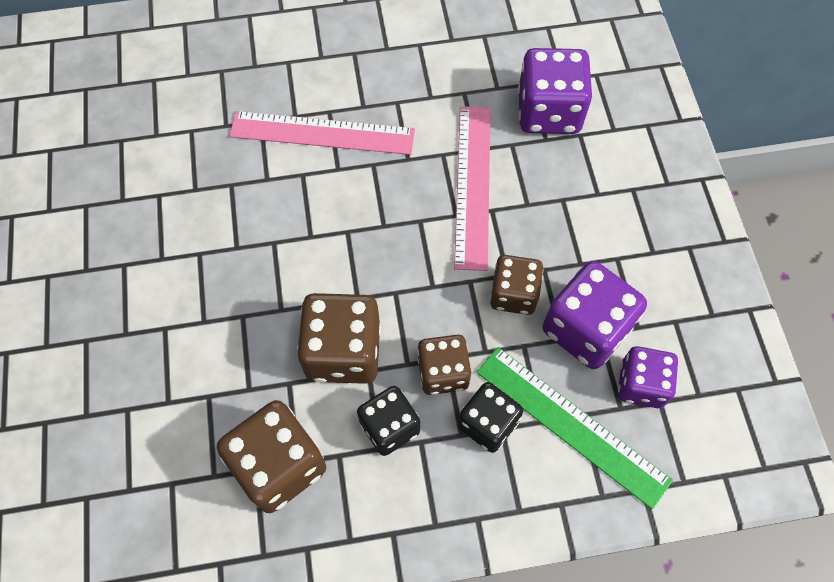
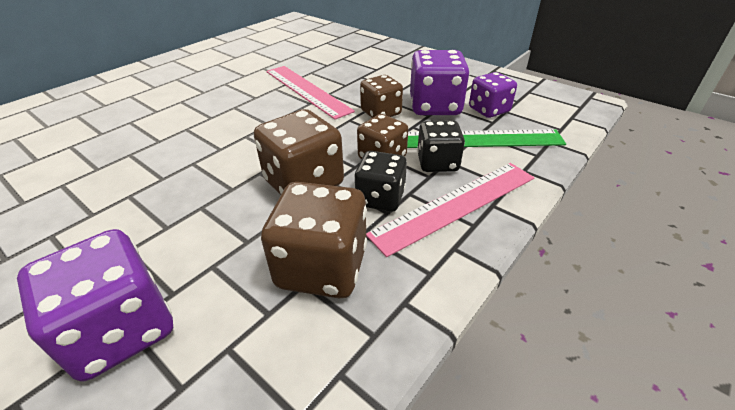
camera: 40 degrees left, 25 degrees down
(322, 133) = (184, 109): pink ruler -> pink ruler (456, 205)
(549, 112) = (317, 57): purple dice -> purple dice (121, 330)

